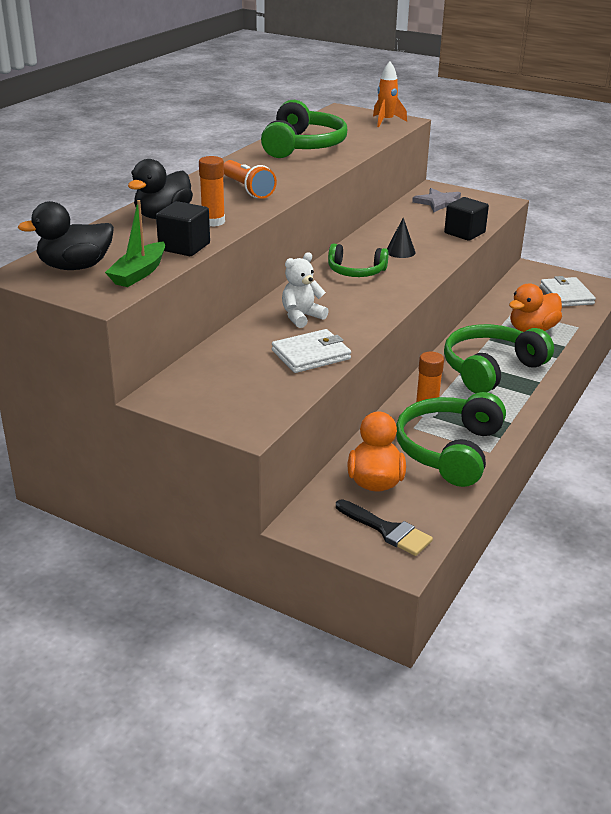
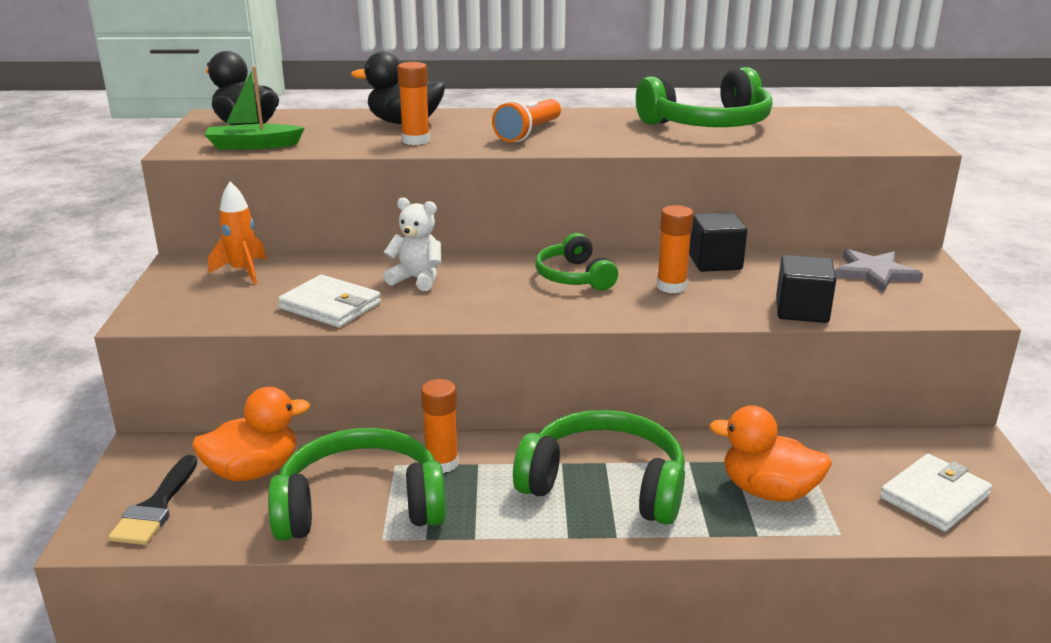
camera: 60 degrees right, 5 degrees down
(184, 247) = (336, 145): black cube -> black cube (715, 262)
(386, 121) = (888, 137): orange rocket -> orange rocket (243, 271)
(400, 251) = (671, 286): black cone -> orange glue stick

